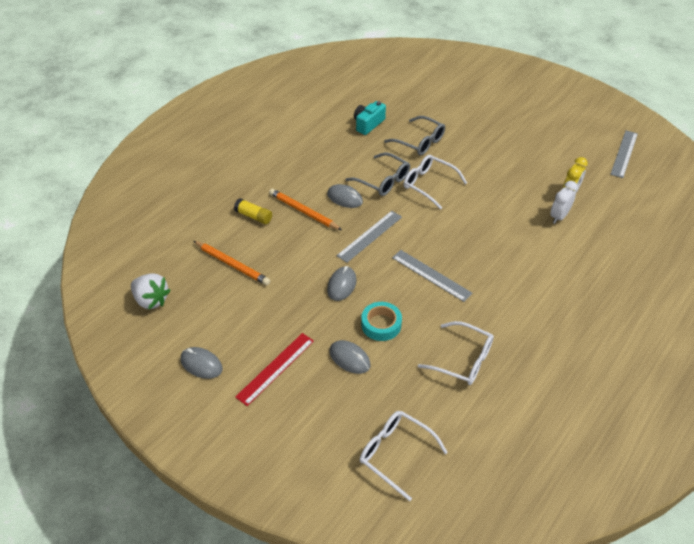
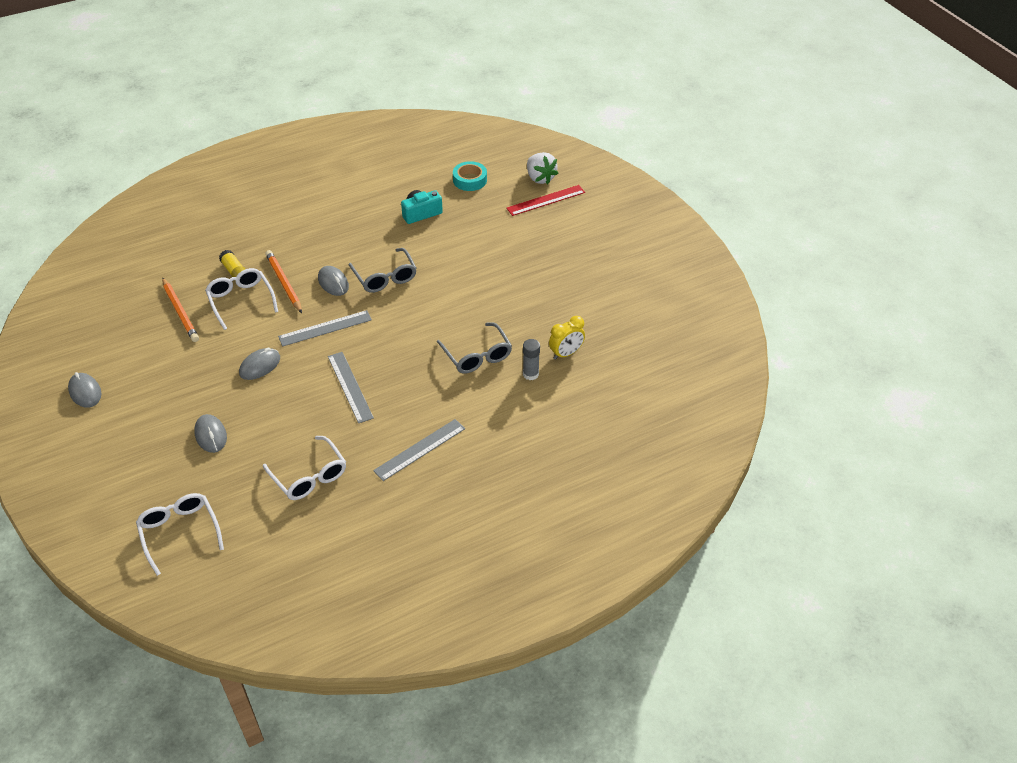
camera: 25 degrees right, 0 degrees up
(151, 300) = (89, 320): white strawberry -> white strawberry (540, 178)
(275, 368) = (142, 419): red ruler -> red ruler (546, 200)
(381, 324) = (264, 415): turquoise tape -> turquoise tape (470, 180)
(420, 142) = (457, 249): grey glasses -> grey glasses (477, 356)
(429, 184) = (427, 296): white glasses -> white glasses (241, 300)
(559, 217) = (530, 374): white clock -> grey glue stick
(624, 153) = (668, 331): grey ruler -> grey ruler (420, 449)

